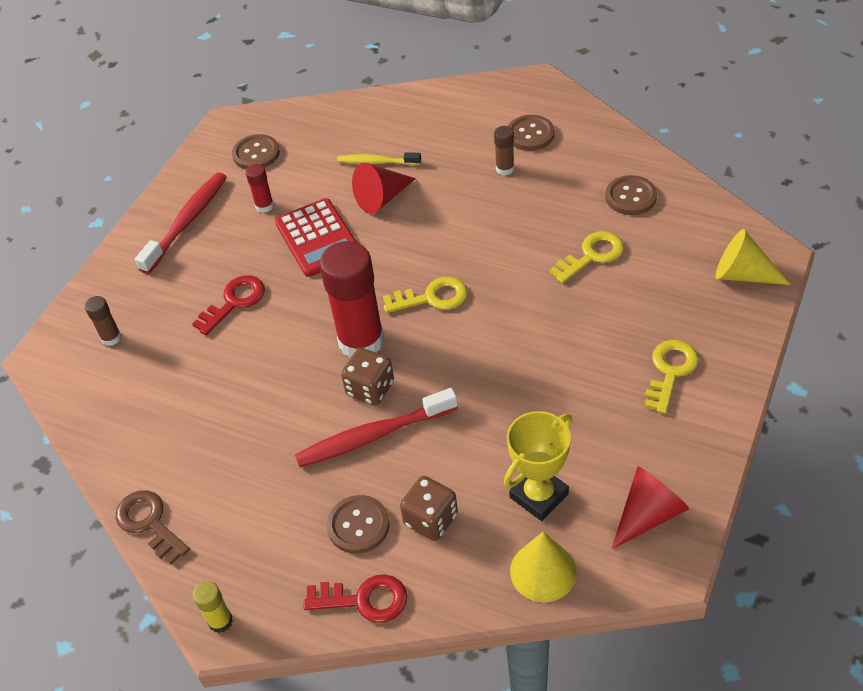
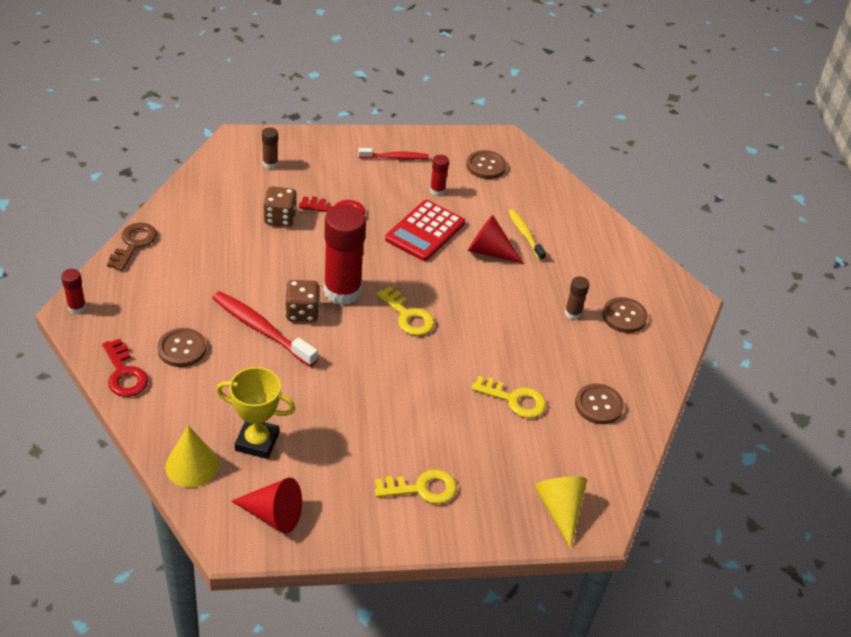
camera: 50 degrees right, 5 degrees down
(187, 222) = (395, 157): red toothbrush -> red toothbrush, size x0.61
(220, 621) = (77, 307): yellow glue stick -> red glue stick
(431, 519) = (206, 386): brown dice -> brown dice (280, 218)

